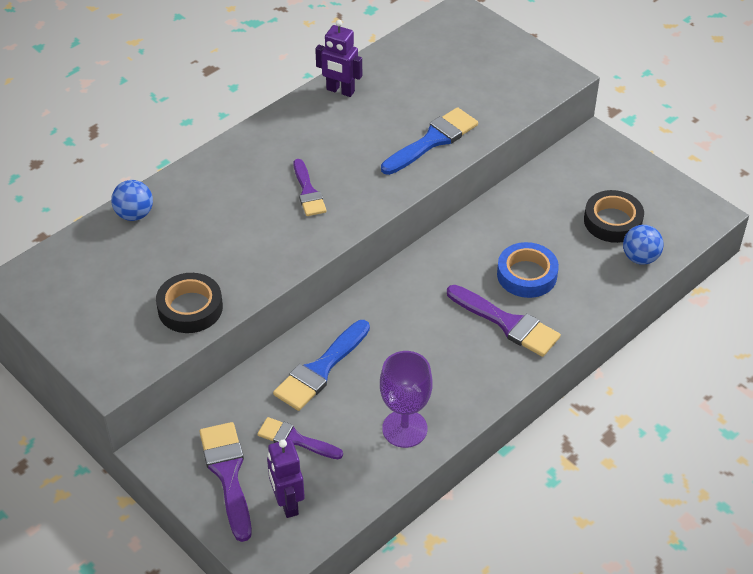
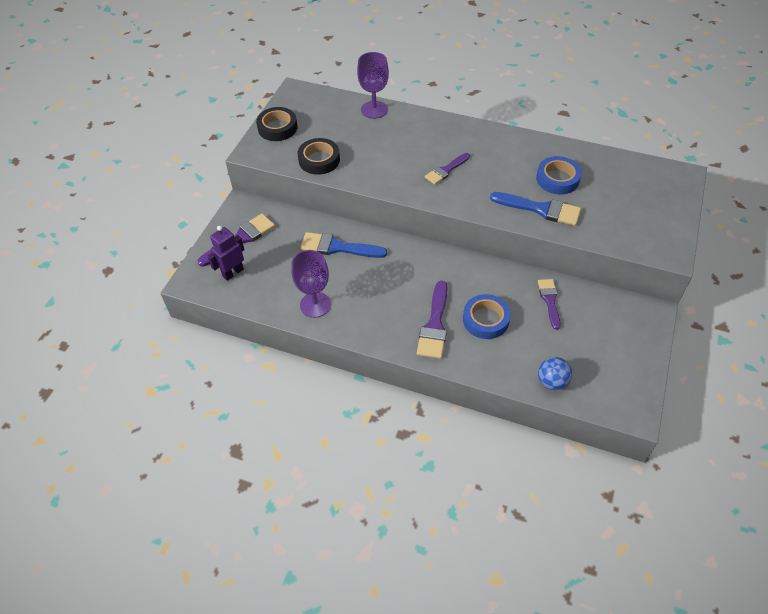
camera: 65 degrees right, 5 degrees up
(134, 214) = (374, 110): blue ball -> purple goblet
(295, 439) = (279, 257): purple brush -> purple brush (549, 300)
(340, 91) = (547, 149): purple robot -> none
(396, 106) = (557, 179): none -> blue tape
(612, 221) = (576, 352): black tape -> black tape (277, 128)

